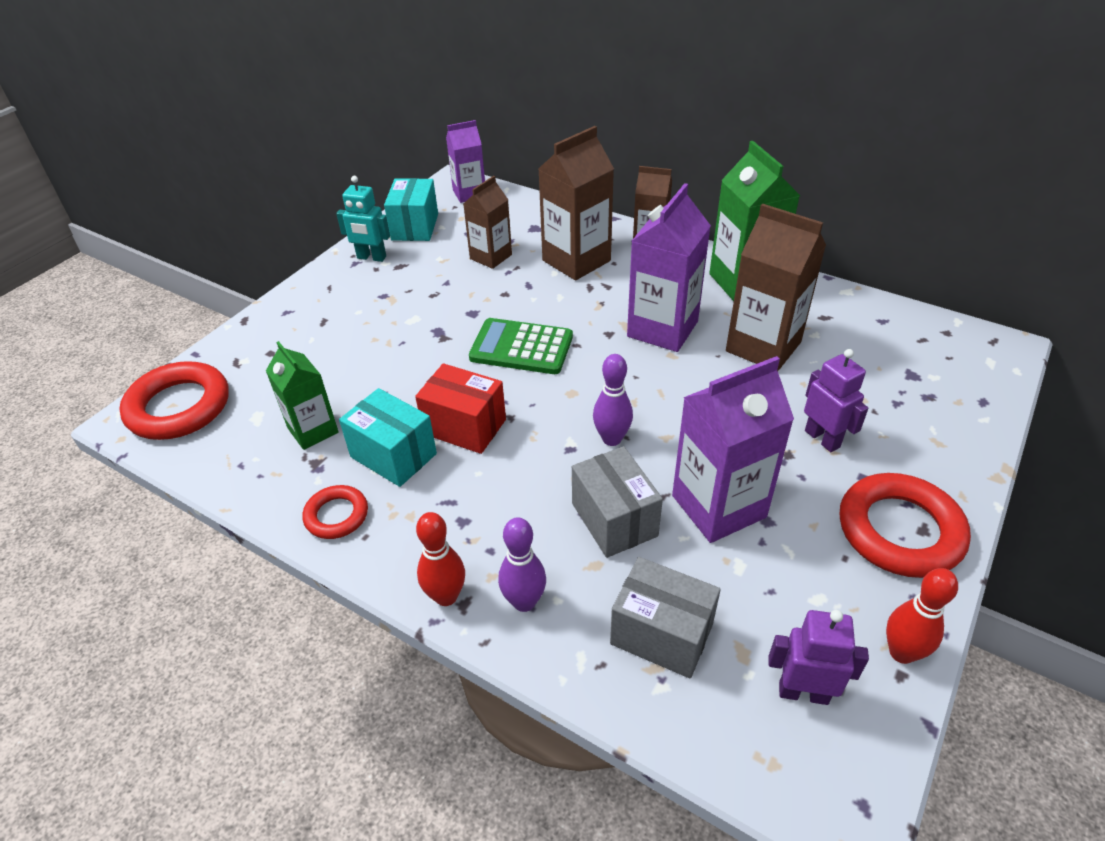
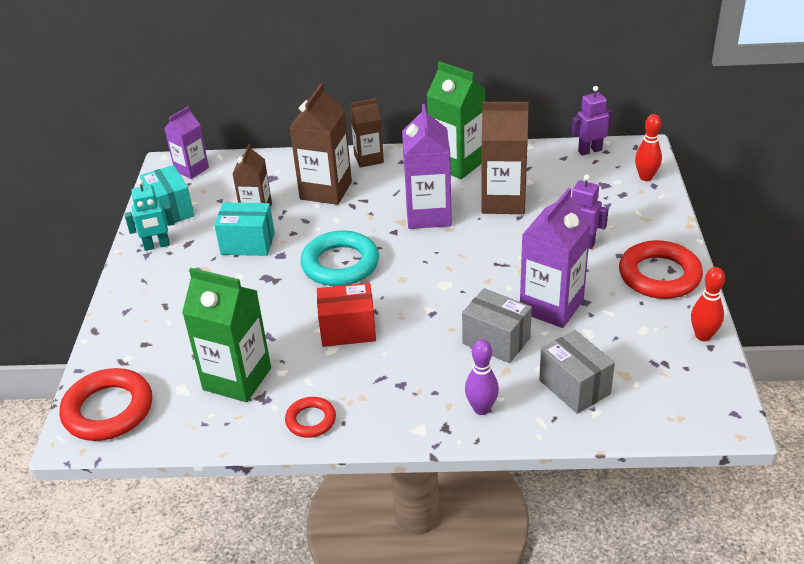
camera: 30 degrees left, 5 degrees down
(313, 430) = (237, 379): green carton -> green carton, size x1.60
(393, 455) = (314, 368): turquoise box -> turquoise box (248, 244)
(446, 596) = (430, 429): red bowling pin -> red bowling pin (646, 177)
(521, 347) = (340, 264): green calculator -> turquoise ring
(612, 439) = (454, 296): purple bowling pin -> none
(661, 634) = (574, 387): grey box -> grey box turned 60 degrees clockwise
(803, 692) = (669, 378): purple robot -> purple robot (590, 151)

